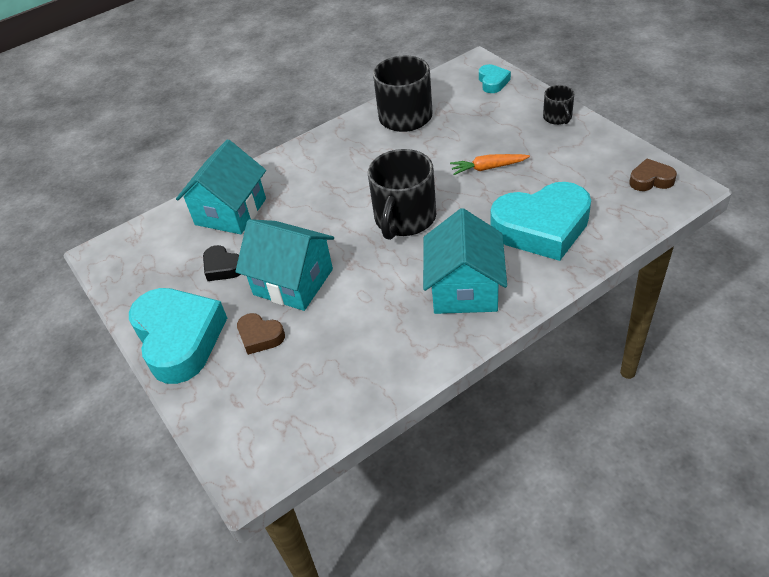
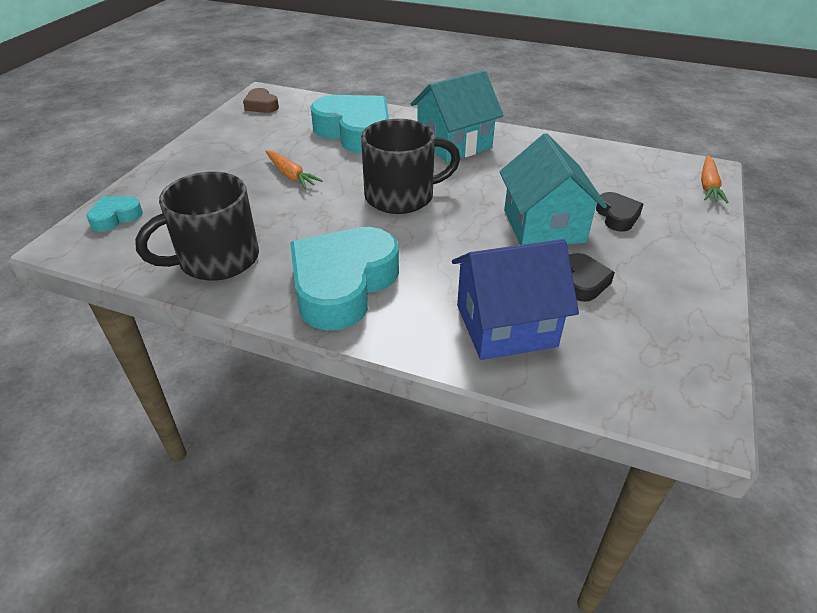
camera: 130 degrees left, 5 degrees down
(179, 339) = (685, 262): turquoise heart -> turquoise heart (342, 285)
(229, 446) = (708, 186): none -> orange carrot
(230, 212) = (506, 325): turquoise house -> blue house
(260, 336) = (617, 216): brown heart -> black heart
(557, 117) = (182, 161): black mug -> none

